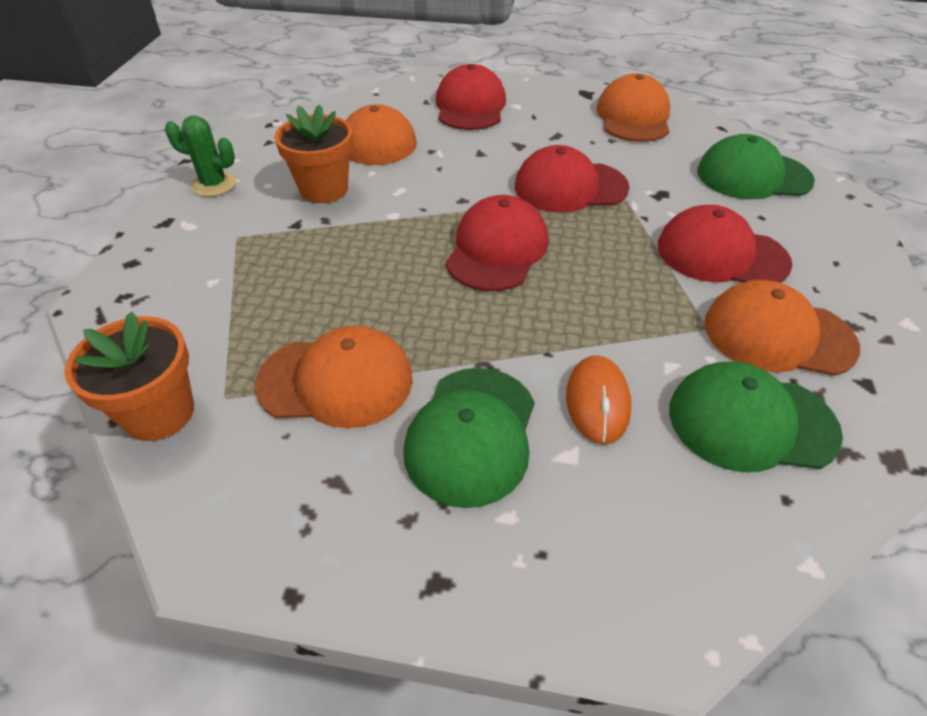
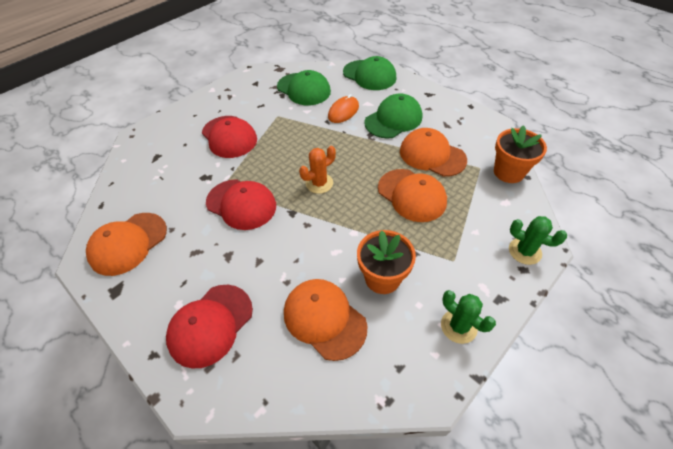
camera: 145 degrees left, 5 degrees up
(128, 285) = (524, 251): none -> green cactus
(497, 249) = (319, 183): red cap -> orange cactus
(753, 176) = (148, 165): green cap -> green cap (369, 75)
(778, 335) = (258, 104): orange cap -> orange cap (412, 195)

